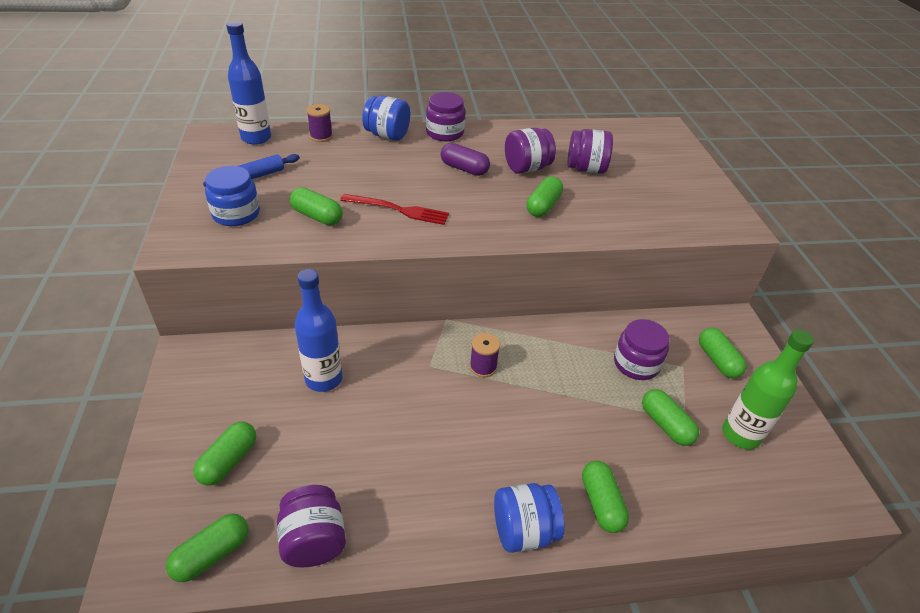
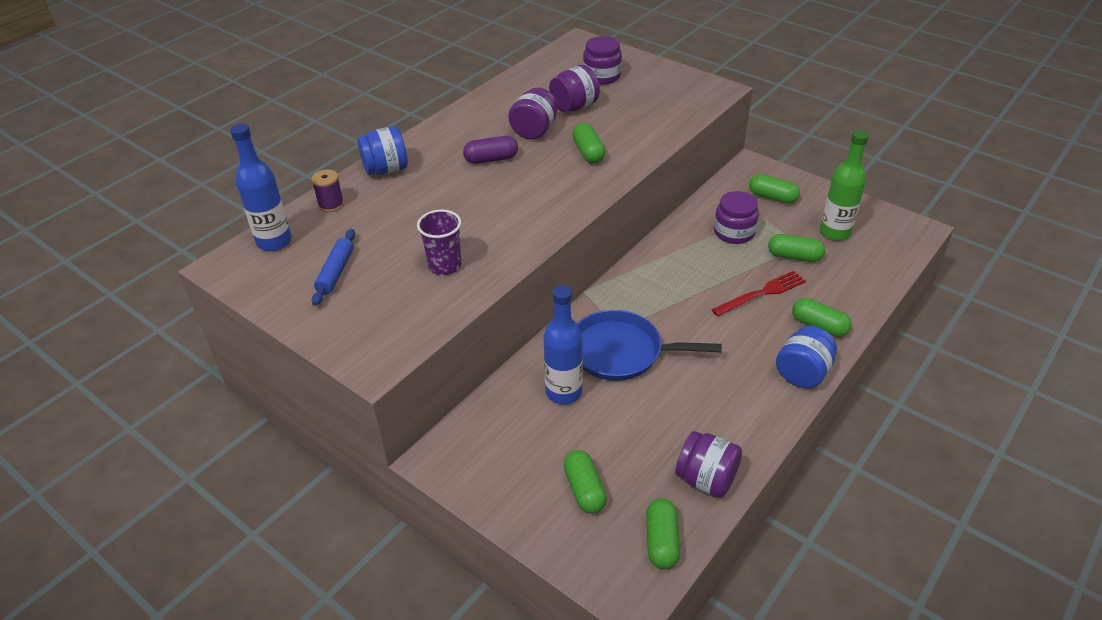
camera: 40 degrees left, 0 degrees up
(236, 214) = (377, 308): blue jar -> none
(317, 216) = (445, 266): green capsule -> purple cup
(399, 210) = (496, 220): red fork -> red fork (762, 293)
(405, 384) = (621, 352): none -> blue pan
(444, 133) = (429, 140): purple jar -> purple jar (602, 76)
(483, 367) = (652, 303): purple spool -> none

